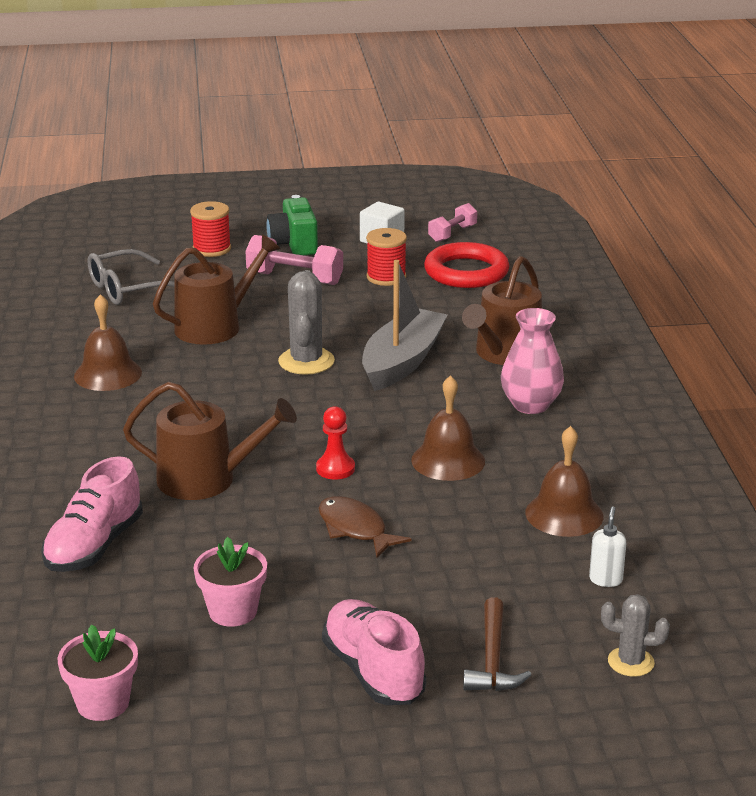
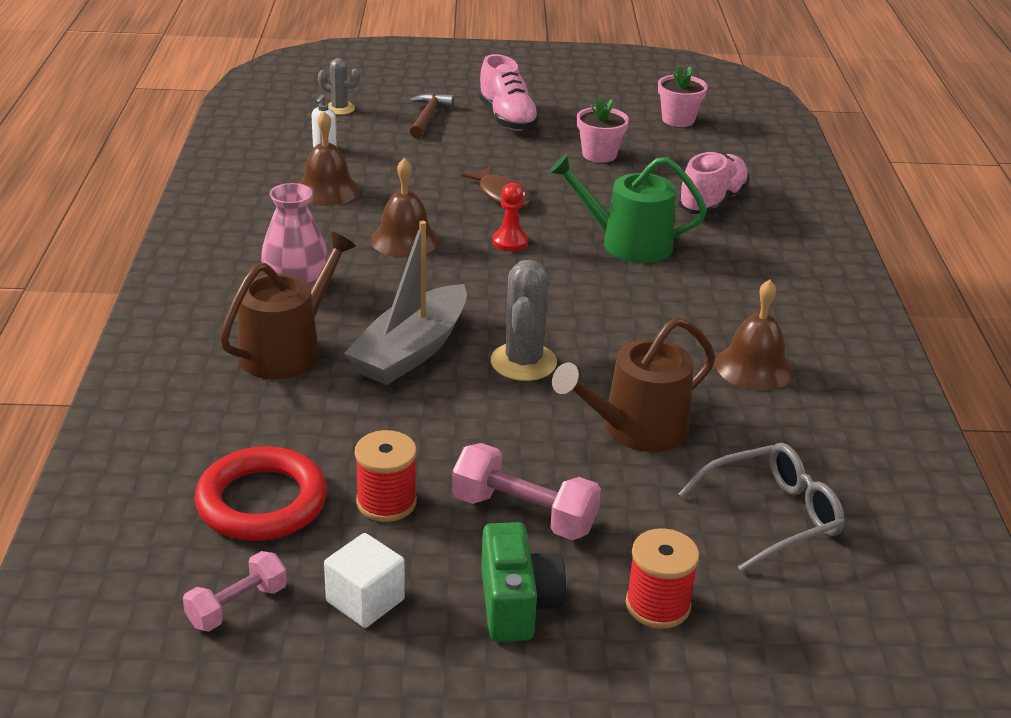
camera: 175 degrees left, 5 degrees up
(206, 479) = (627, 243): brown watering can -> green watering can

